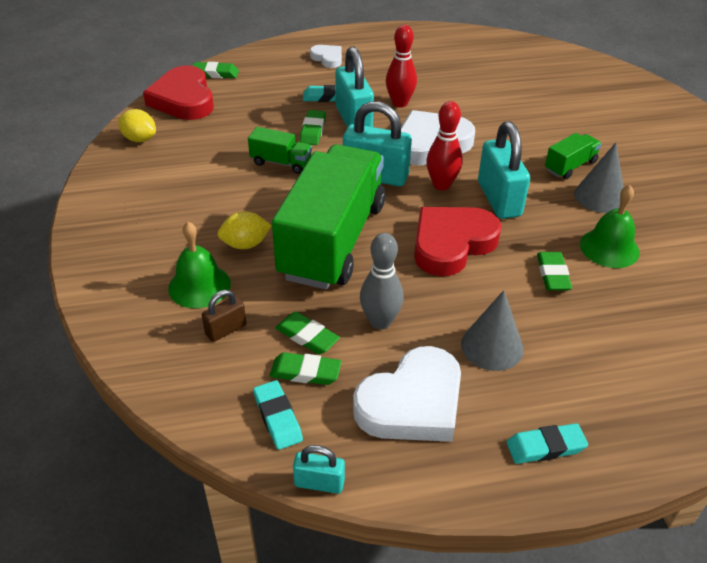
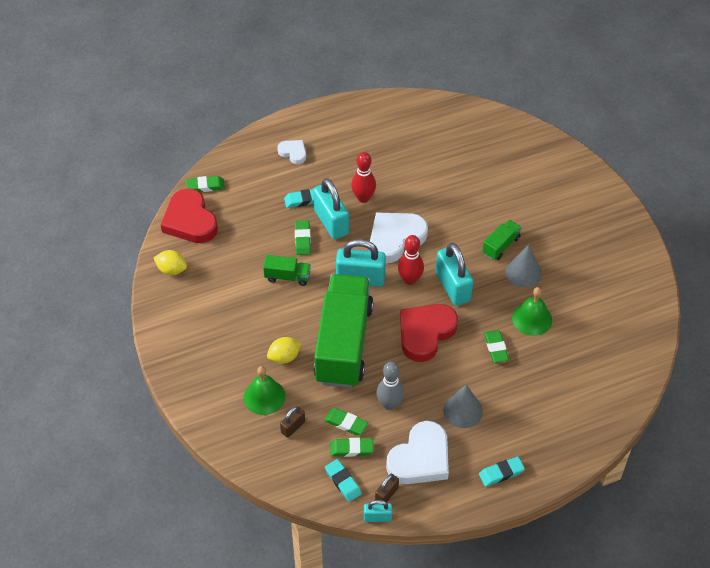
camera: 10 degrees left, 10 degrees up
(344, 449) = (386, 494): none -> brown padlock

